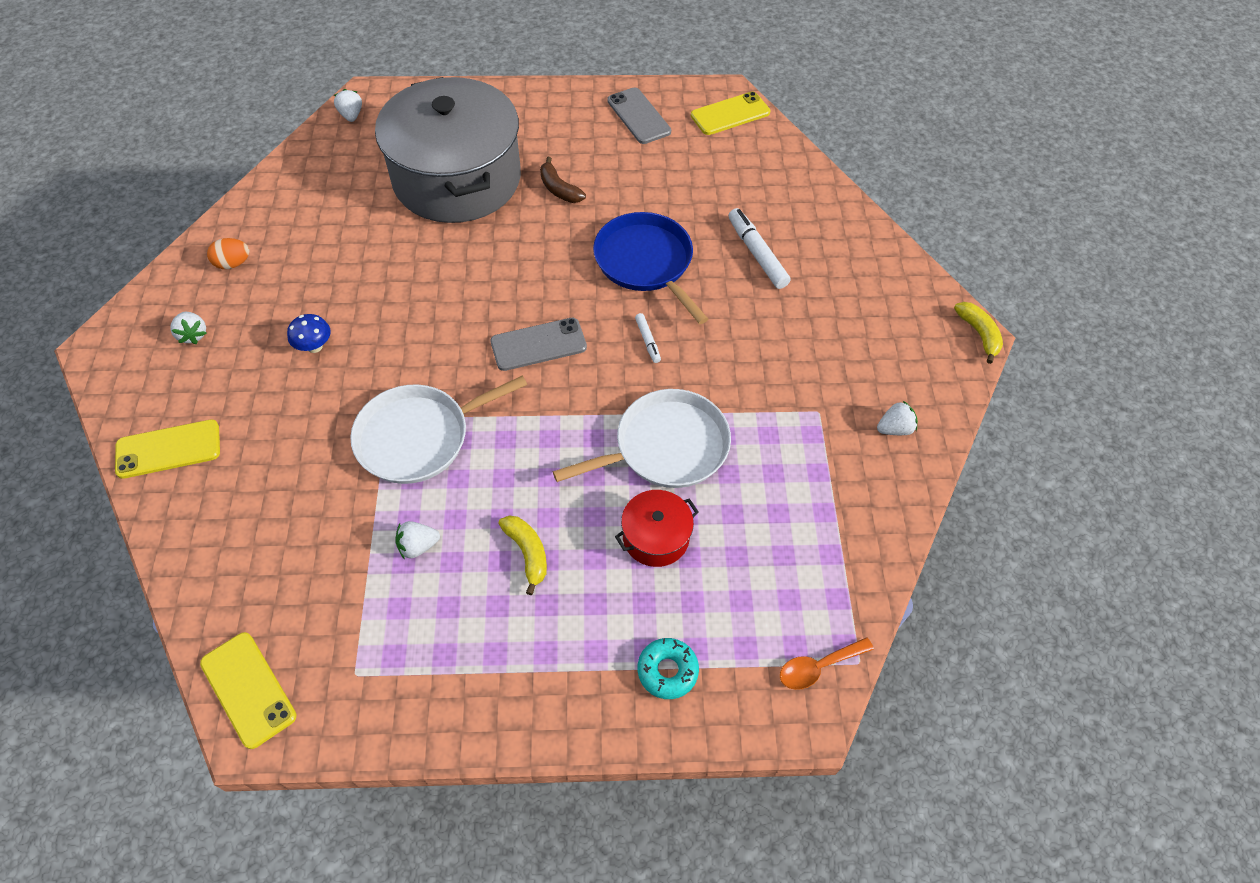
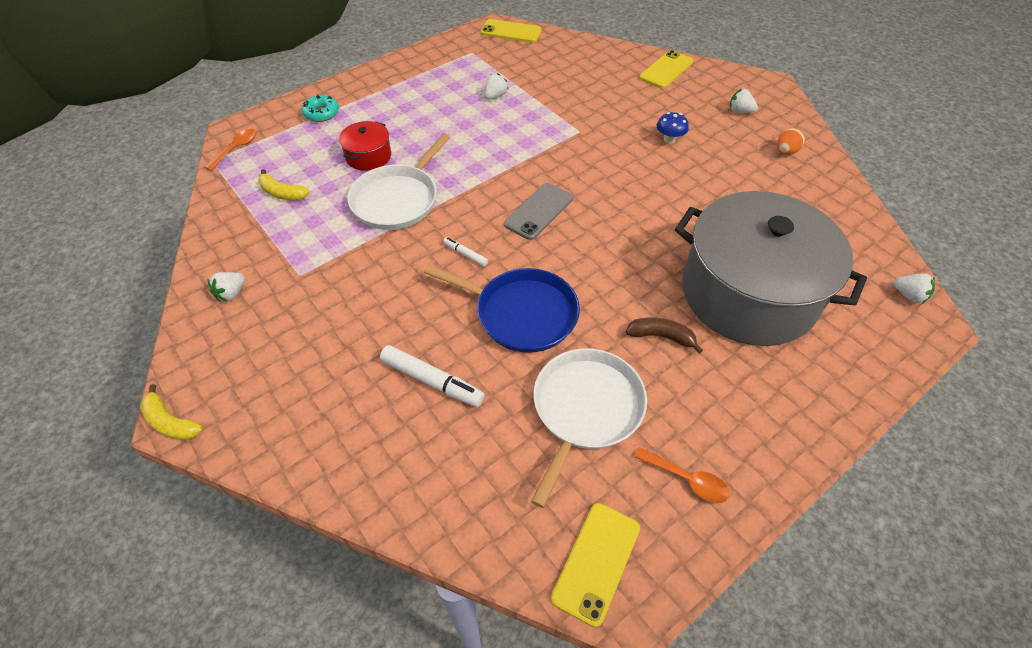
camera: 145 degrees right, 5 degrees down
(419, 437) = (551, 132): white pan -> white pan (585, 409)
(527, 553) = (435, 119): yellow banana -> yellow banana (282, 193)
(638, 116) = (687, 479): grey phone -> orange spoon

